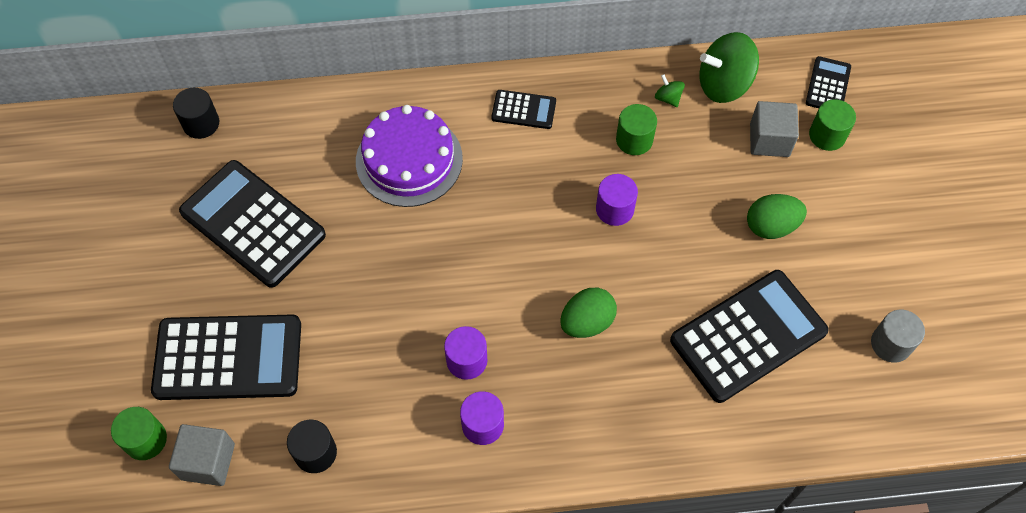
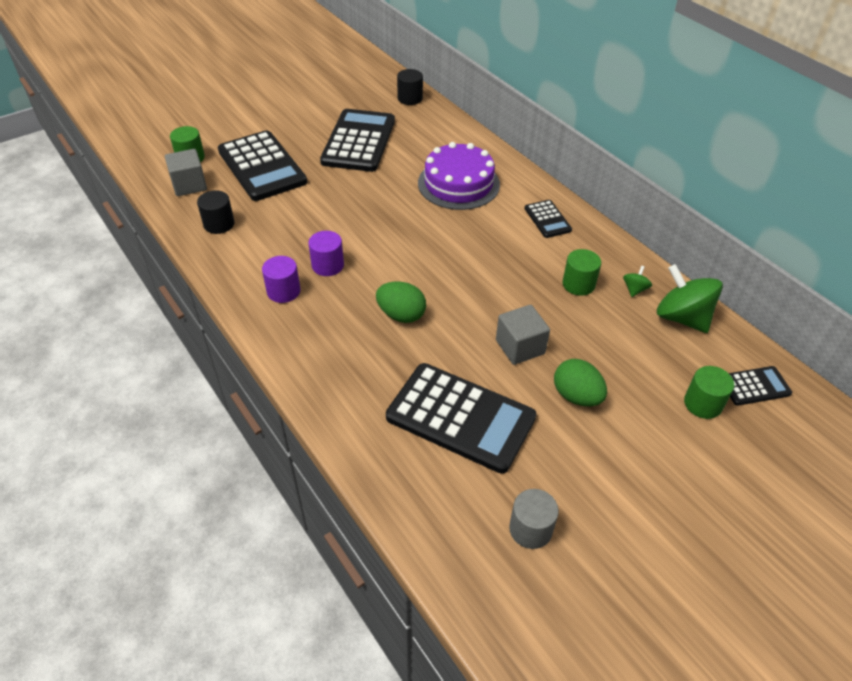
camera: 60 degrees right, 15 degrees down
(614, 209) = (508, 295): purple cylinder -> none
(769, 140) = (658, 365): grey cube -> grey cube (520, 347)

